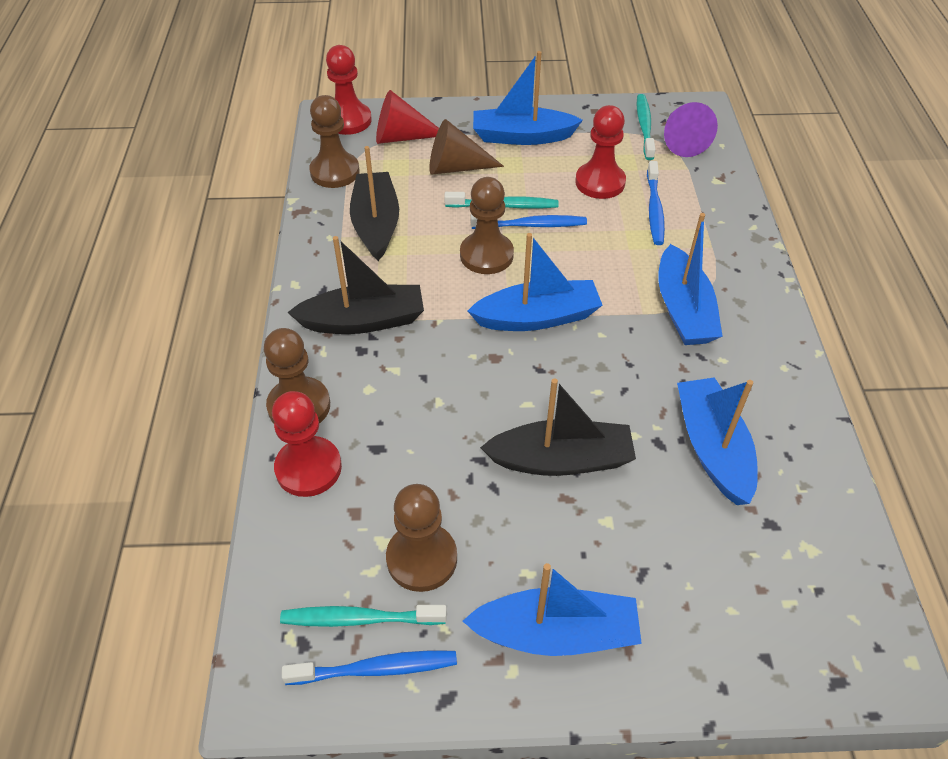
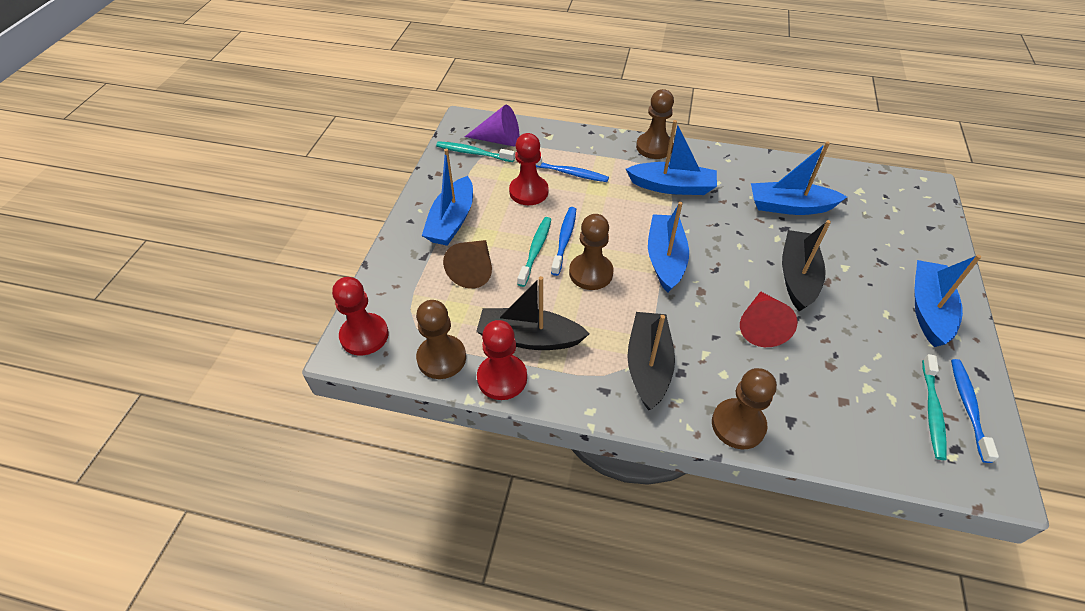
camera: 75 degrees left, 0 degrees up
(308, 468) = (802, 426): red pawn -> red pawn (502, 378)
(402, 137) = (412, 299): red cone -> red cone (761, 326)
(422, 558) = (880, 367): brown pawn -> brown pawn (654, 147)

